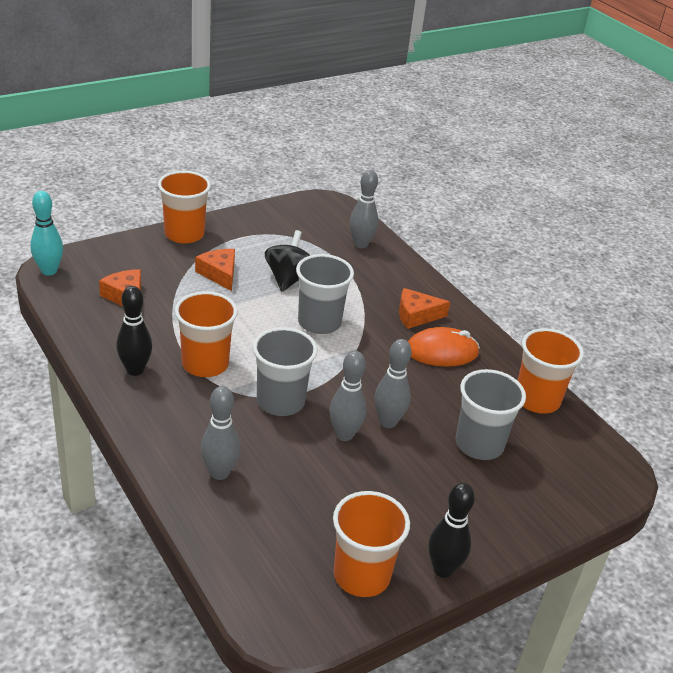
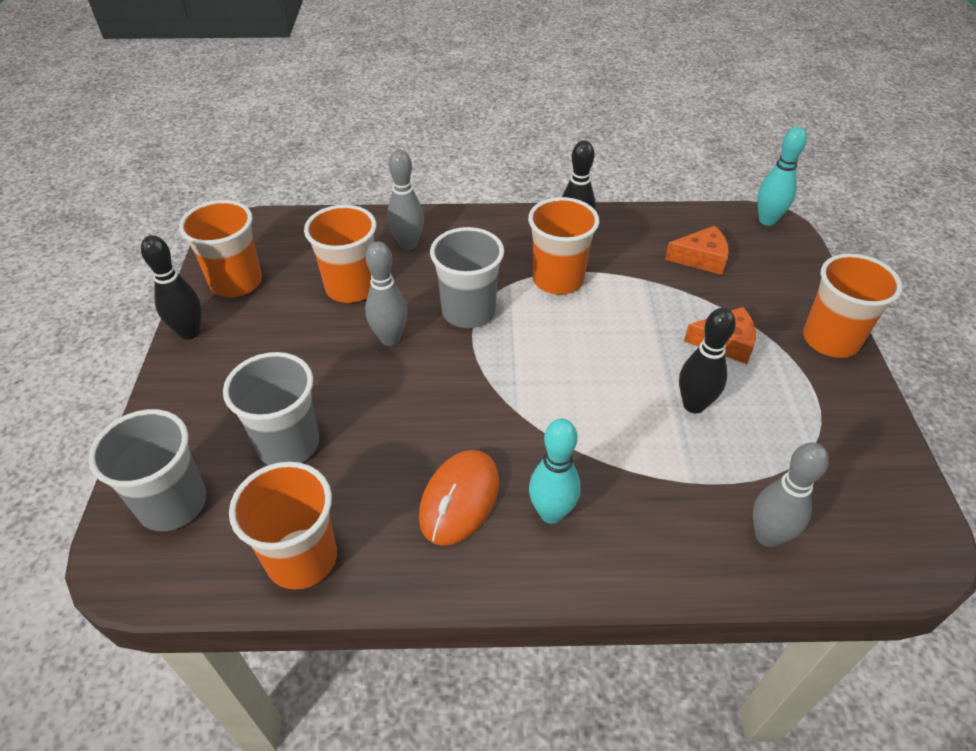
camera: 125 degrees right, 10 degrees up
(288, 279) = (693, 405): black spinning top -> black bowling pin
(306, 486) = (351, 287): none -> orange cup
(319, 322) = (584, 397): grey cup -> grey cup (173, 504)
(388, 422) = (381, 381): grey bowling pin -> none
(416, 315) = (551, 513): orange cheese -> turquoise bowling pin

